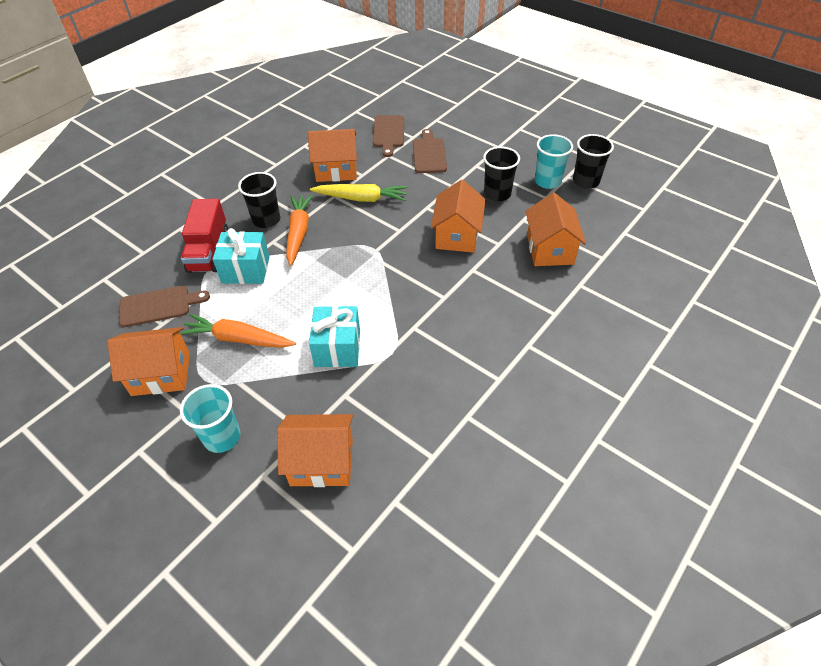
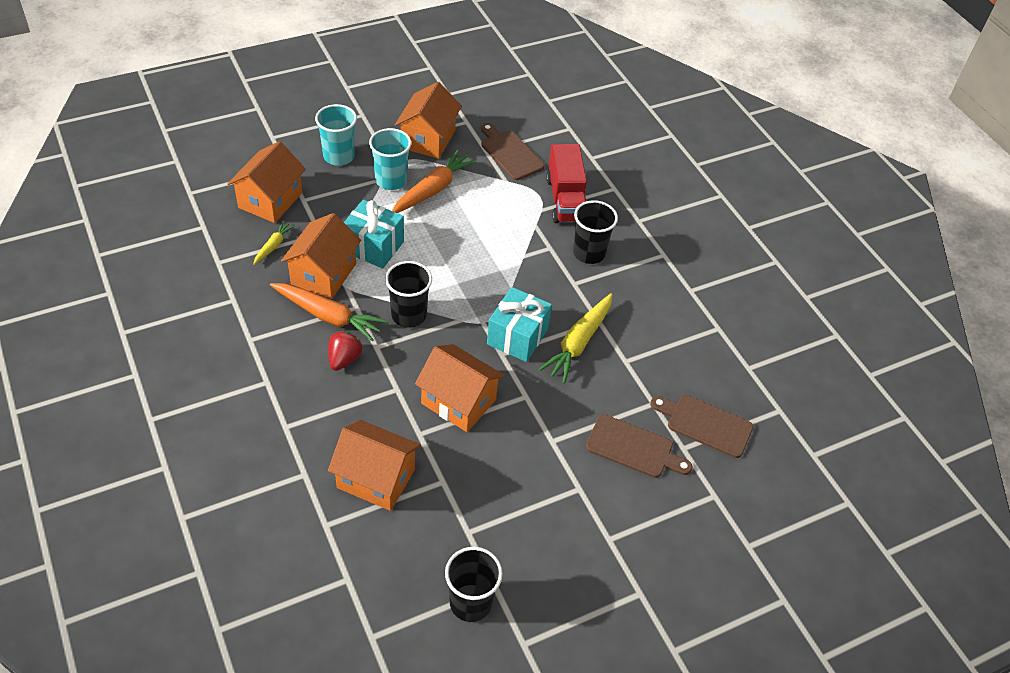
camera: 110 degrees right, 0 degrees up
(159, 306) = (510, 153): brown cutting board -> brown cutting board turned 135 degrees clockwise
(208, 251) = (565, 200): red truck -> red truck turned 120 degrees counterclockwise
(246, 270) = (520, 217): turquoise gift -> turquoise gift (517, 336)
(298, 233) = (551, 271): orange carrot -> orange carrot (328, 316)
(336, 170) = (649, 340): orange house -> orange house (324, 274)
(383, 423) = (273, 246): none -> yellow carrot
(470, 310) = (344, 359): none -> red strawberry
(497, 194) = (507, 481): black cup -> black cup (409, 315)
(547, 181) = (498, 554): turquoise cup -> turquoise cup (391, 180)

